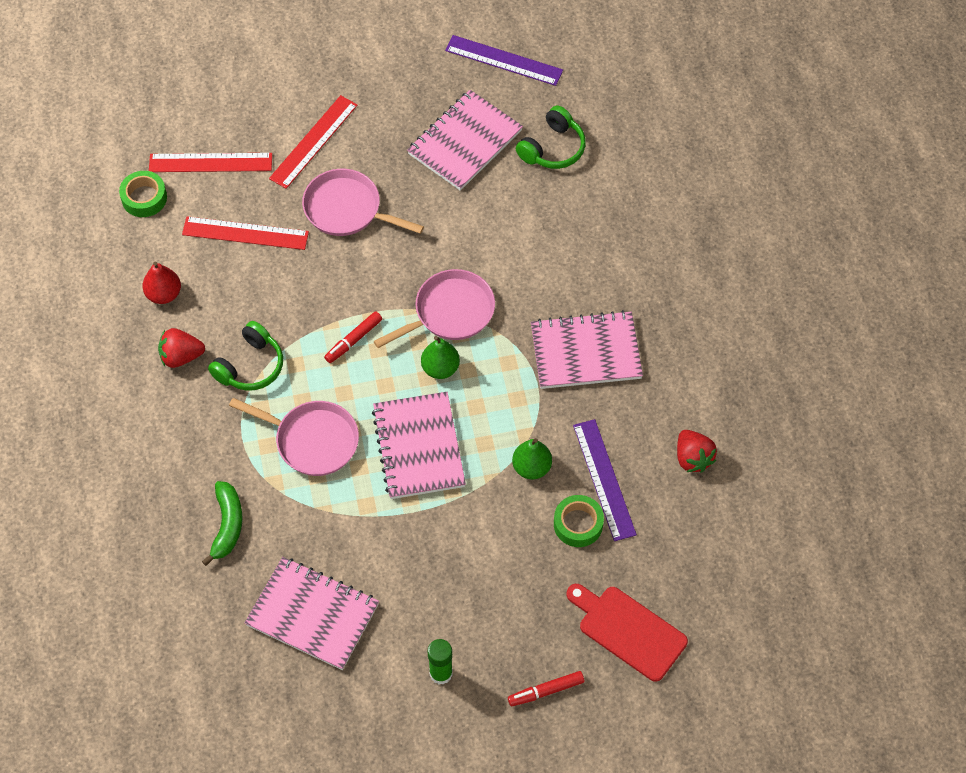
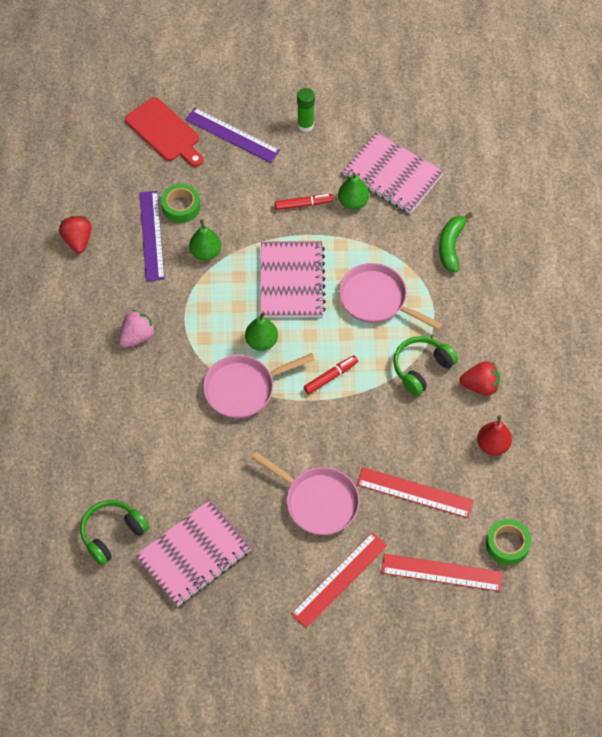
camera: 170 degrees left, 0 degrees up
(359, 566) = (353, 202): none -> green pear
(503, 60) = (134, 642): purple ruler -> purple ruler (232, 135)
(546, 691) = (234, 104): red marker -> red marker (303, 204)
(585, 352) = (137, 336): pink notebook -> pink strawberry

